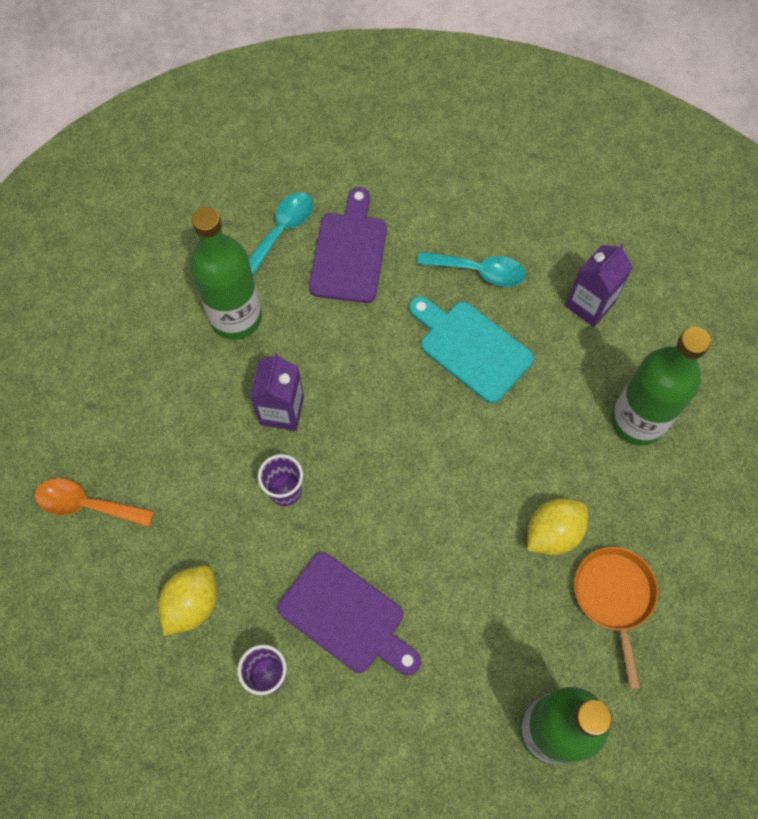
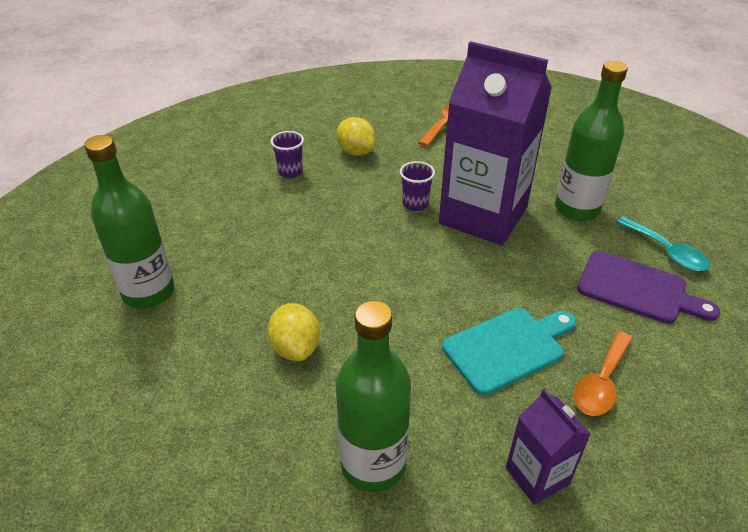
camera: 110 degrees right, 25 degrees down
(282, 410) = (483, 216): purple carton -> purple carton, size x2.15
(346, 616) = (305, 212): purple cutting board -> none
(479, 271) = (601, 383): turquoise spoon -> orange spoon
(614, 597) = (213, 371): orange pan -> none

